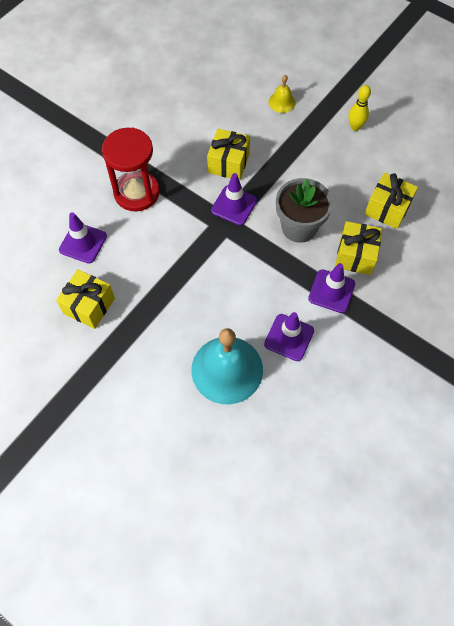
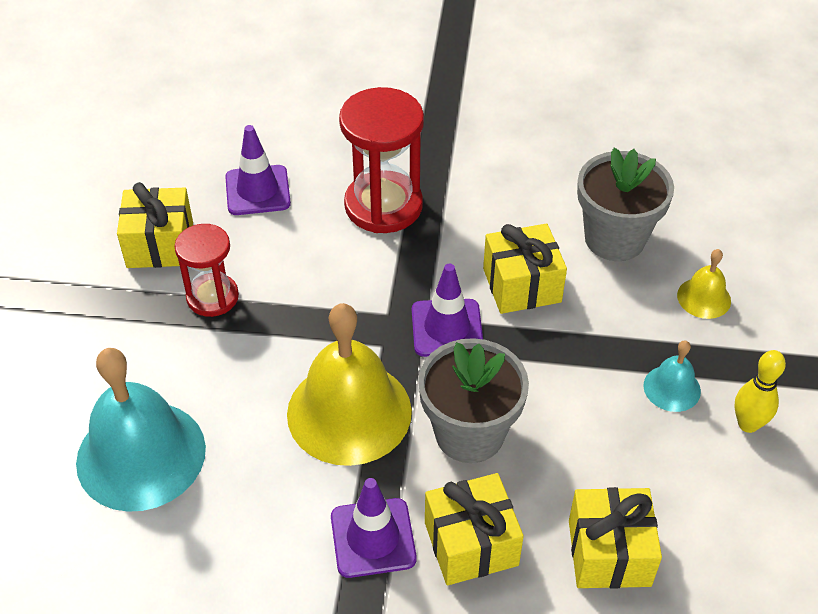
camera: 60 degrees right, 15 degrees down
(145, 296) = (212, 297): none -> red hourglass
(226, 113) = (614, 239): none -> grey flower pot
(257, 268) = (349, 412): none -> yellow bell
(289, 337) = (245, 514): purple traffic cone -> none
(321, 141) = (672, 388): none -> turquoise bell

